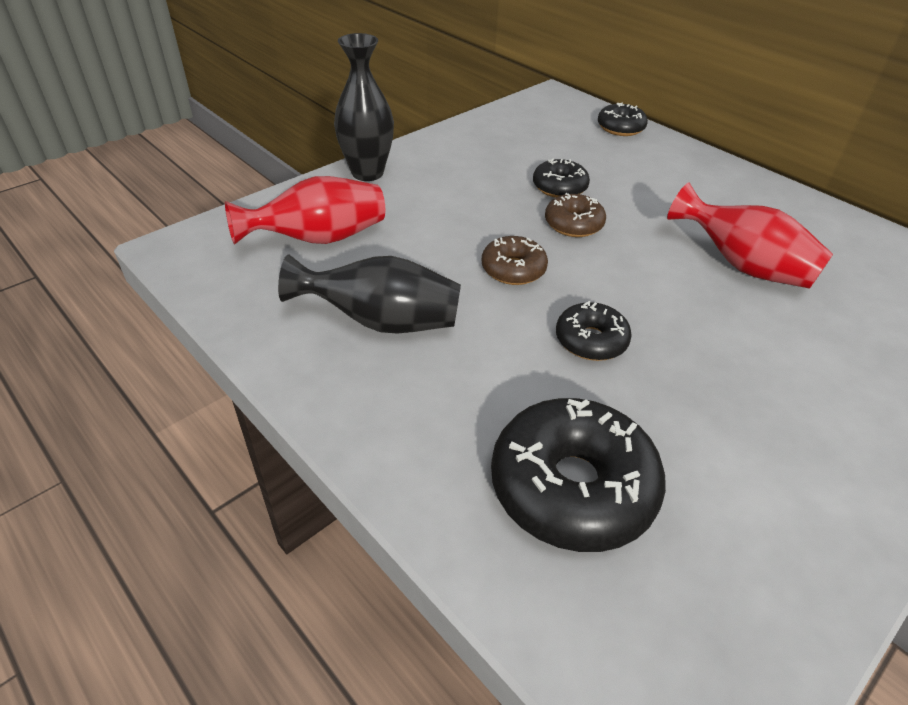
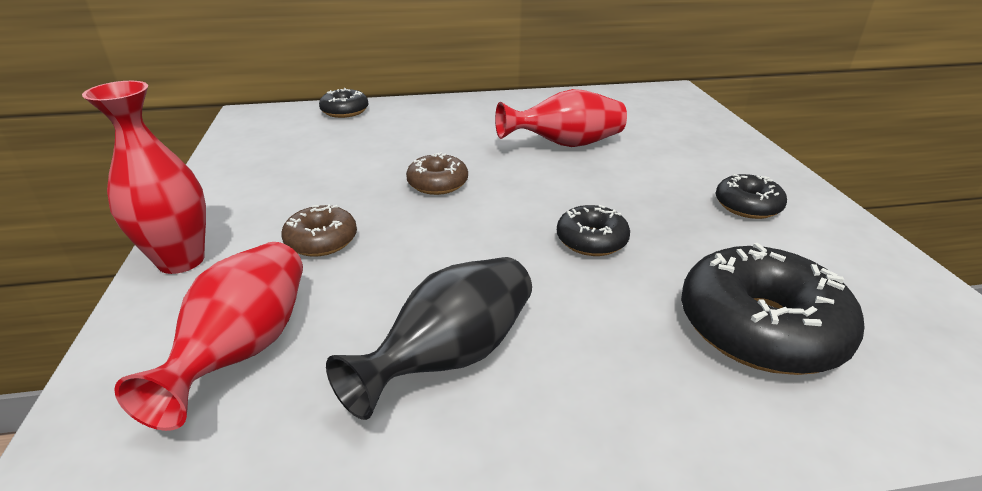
camera: 55 degrees left, 10 degrees down
(367, 173) = (181, 260): black vase -> red vase
(513, 269) = (461, 238): brown donut -> brown donut (321, 241)
(559, 187) = (380, 168): black donut -> black donut (747, 206)

